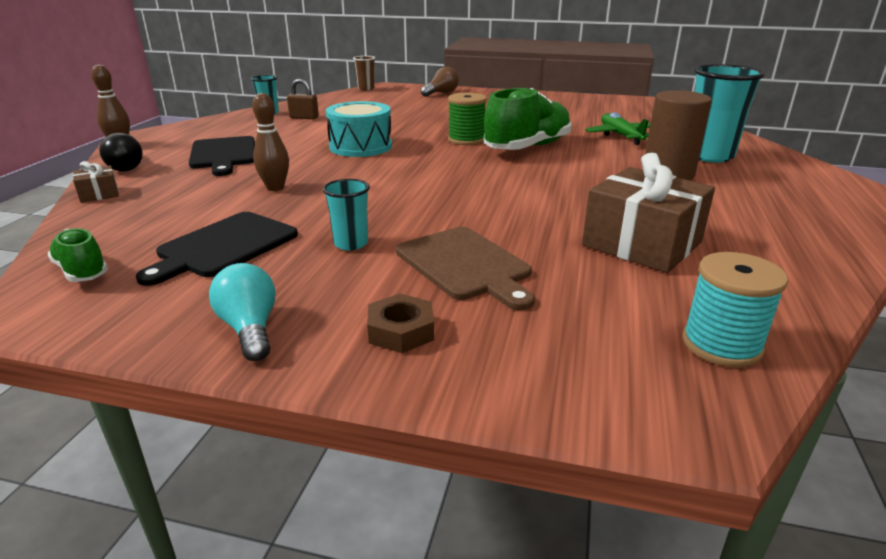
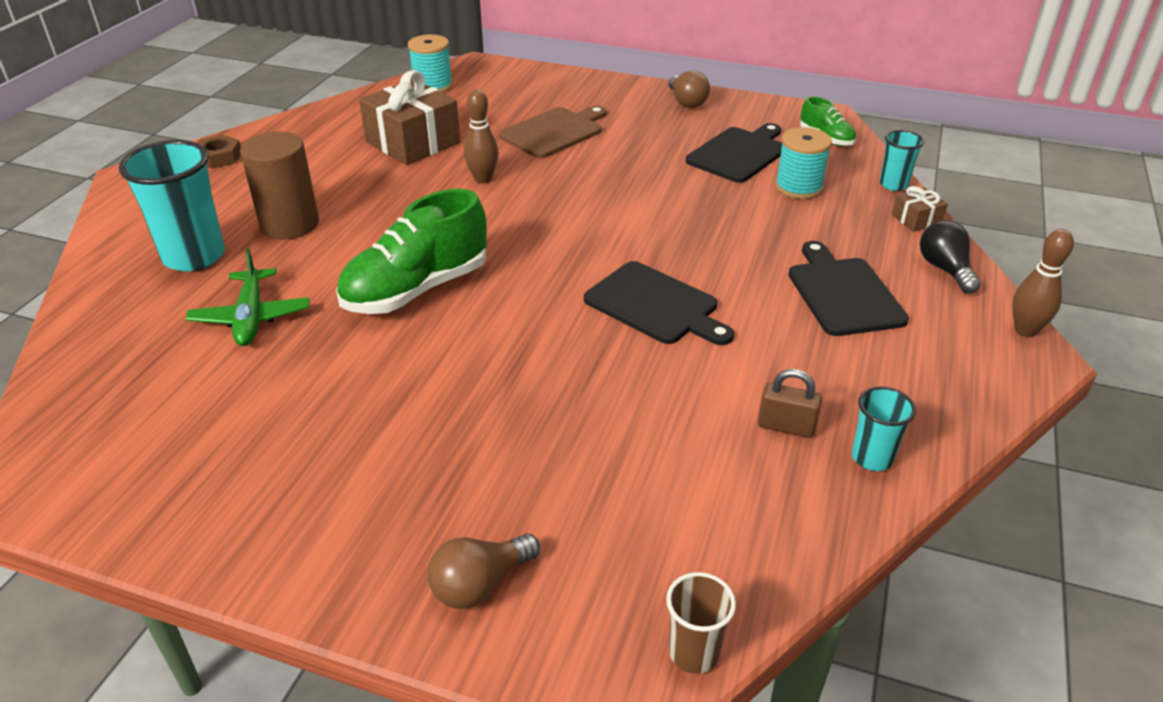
camera: 175 degrees left, 10 degrees up
(186, 215) = (798, 187): none -> turquoise spool
(250, 329) = (686, 102): turquoise light bulb -> brown light bulb
(275, 188) = (734, 221): brown bowling pin -> brown bowling pin (483, 179)
(351, 244) = (639, 152): turquoise cup -> turquoise cup (893, 184)
(360, 146) = (655, 305): turquoise drum -> black cutting board
(401, 331) = (601, 98): brown nut -> brown nut (219, 157)
(466, 140) = (495, 318): green spool -> none
(466, 265) = (554, 132): brown cutting board -> brown cutting board turned 75 degrees clockwise

